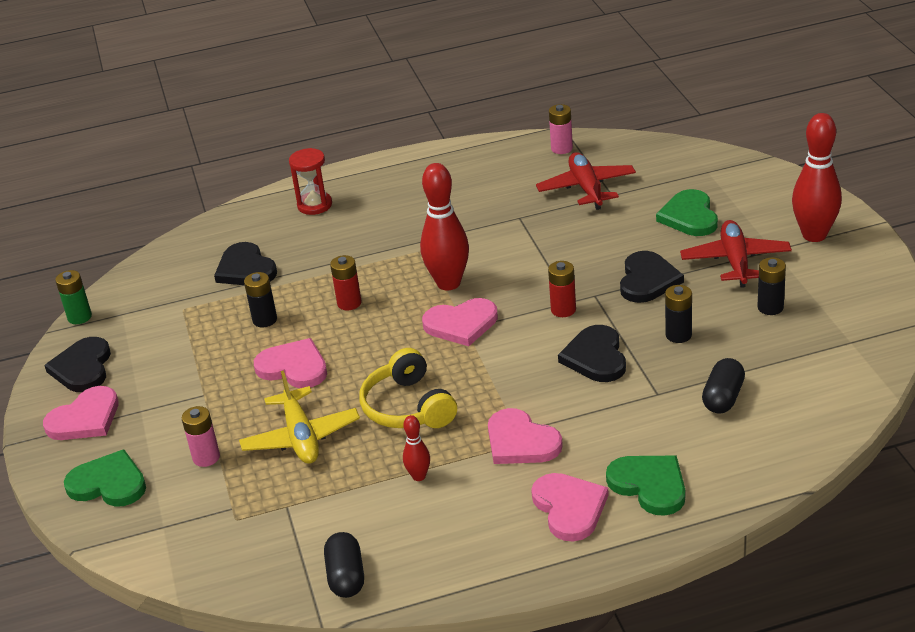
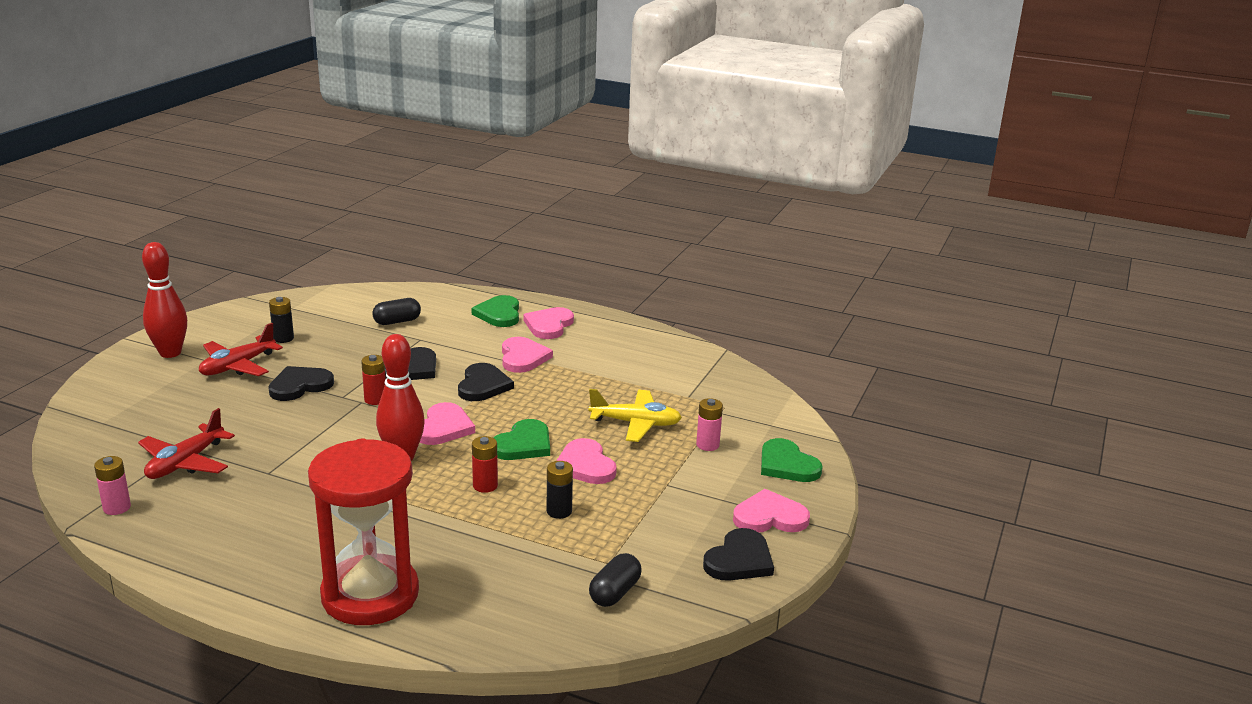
camera: 145 degrees left, 10 degrees down
(79, 317) = (702, 613): green battery -> none
(246, 269) = (515, 567): black heart -> black heart (483, 385)
(301, 437) = (636, 424): yellow plane -> yellow plane turned 75 degrees clockwise
(314, 205) = (370, 595): red hourglass -> red hourglass, size x2.15
(346, 577) = (693, 356): black capsule -> black capsule (615, 593)
(408, 407) = (552, 404): yellow headphones -> none
(419, 476) = (598, 372): red bowling pin -> none
(461, 324) = (444, 427): pink heart -> pink heart turned 75 degrees clockwise
(678, 335) = (352, 353): black battery -> none
(689, 216) = (189, 403): green heart -> green heart (523, 444)

